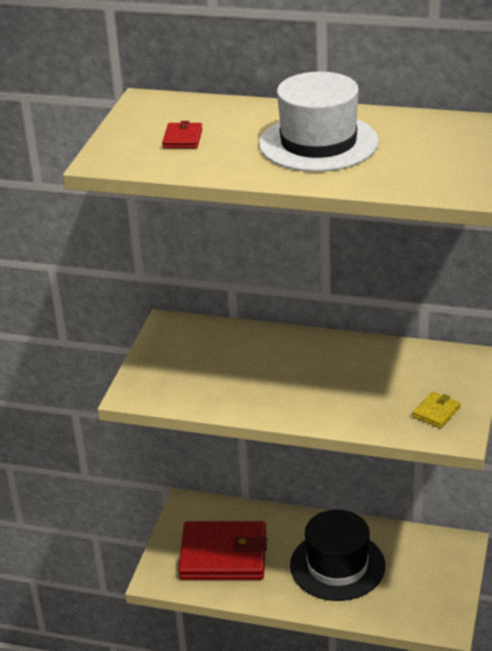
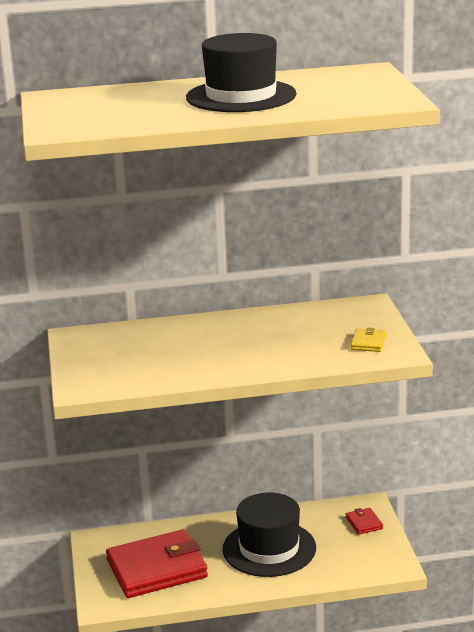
camera: 25 degrees left, 10 degrees down
(182, 138) = (114, 110): red wallet -> red wallet (364, 523)
(318, 143) = (241, 96): white hat -> black hat

